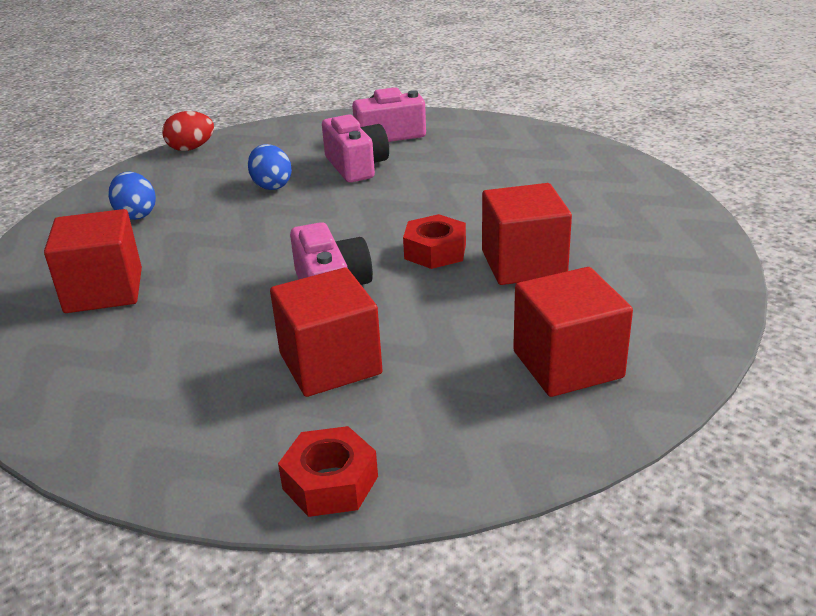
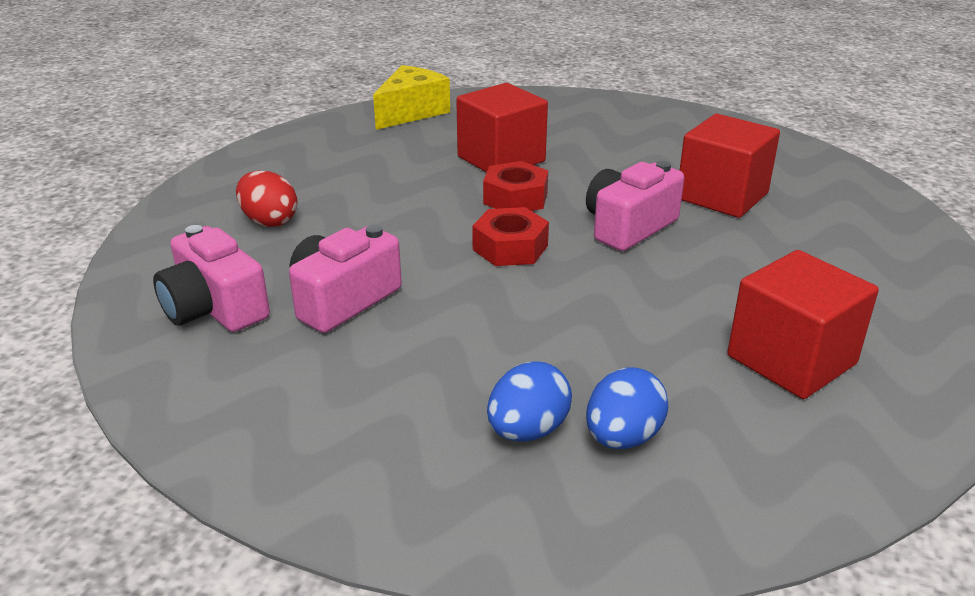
camera: 120 degrees left, 0 degrees up
(191, 148) = (351, 511): red egg -> red egg (269, 221)
(271, 185) = (444, 348): blue egg -> blue egg (527, 431)
(330, 482) = (817, 163): red nut -> red nut (510, 248)
(567, 364) = (617, 125): red cube -> none
(685, 242) = (411, 112): none -> yellow cheese

